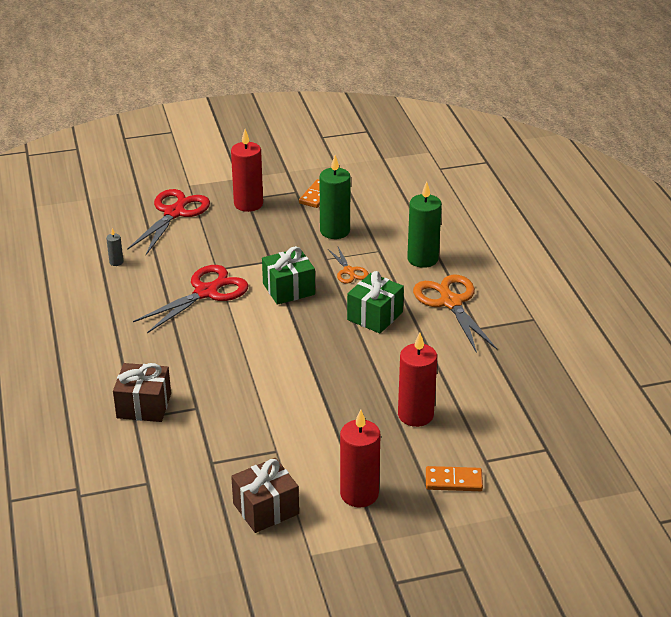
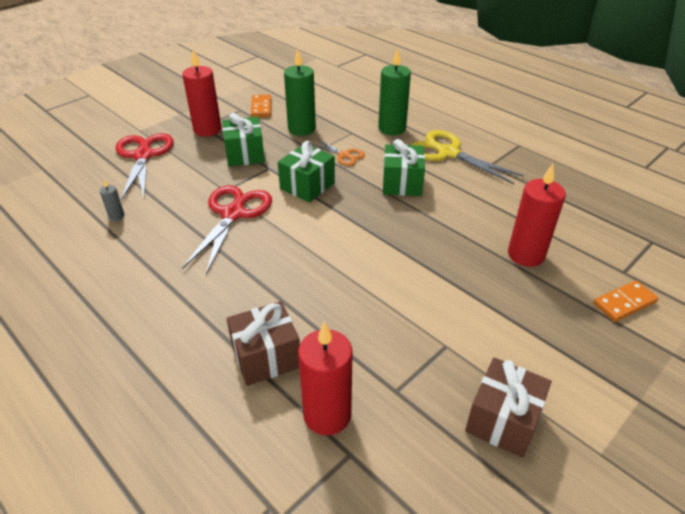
camera: 30 degrees left, 5 degrees up
(261, 240) = (245, 154): none -> green gift
(359, 494) = (567, 356): red candle -> red candle (327, 415)
(451, 302) = (448, 153): orange scissors -> yellow scissors

